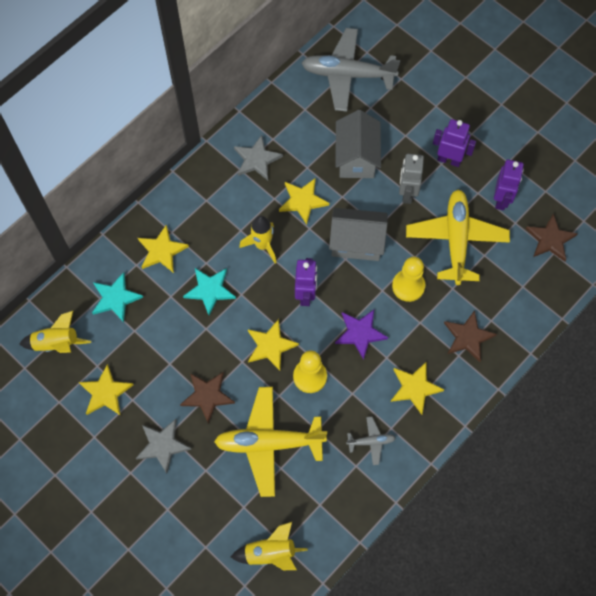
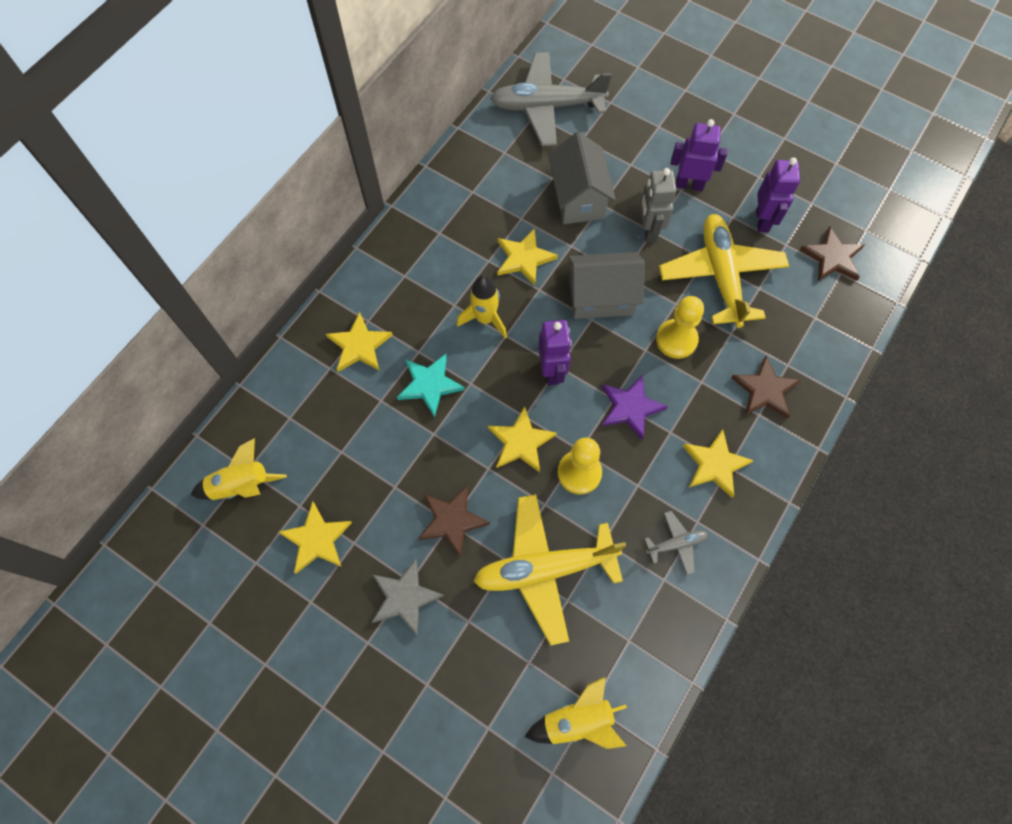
camera: 10 degrees left, 0 degrees up
(115, 298) = (310, 414): turquoise star -> none
(257, 159) = (458, 218): grey star -> none

